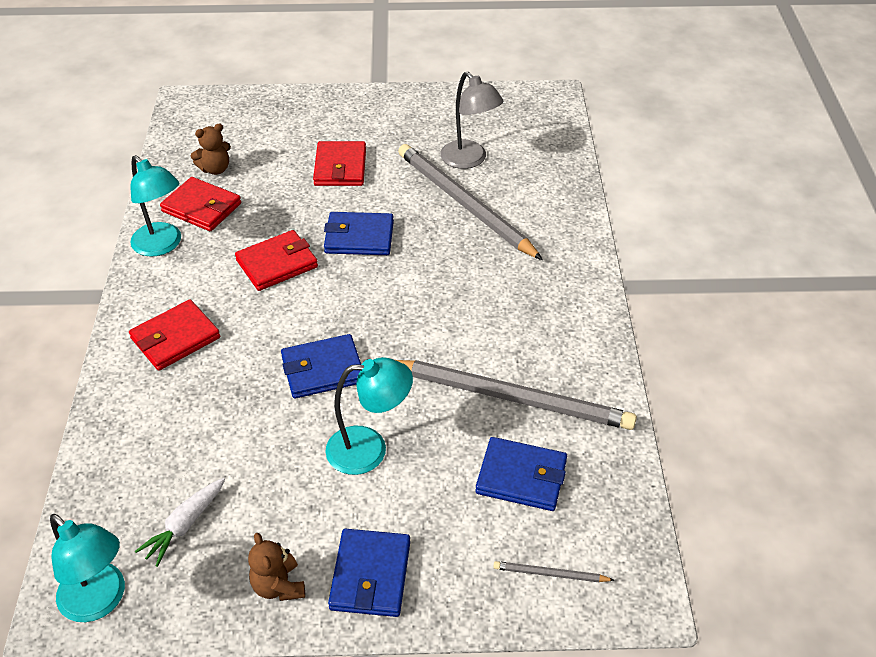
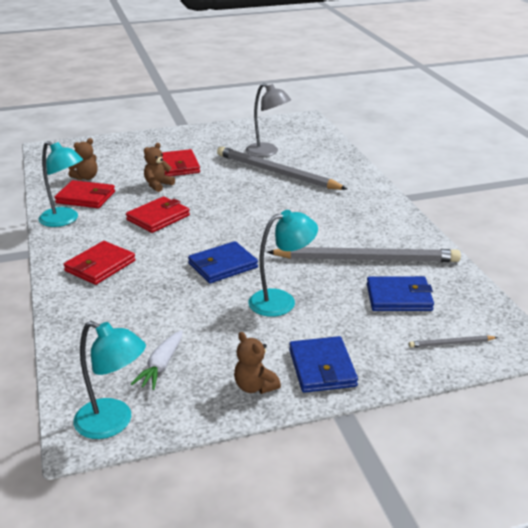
camera: 15 degrees left, 15 degrees down
(300, 200) = (158, 185): none -> brown teddy bear
(359, 237) = (211, 197): blue wallet -> none

